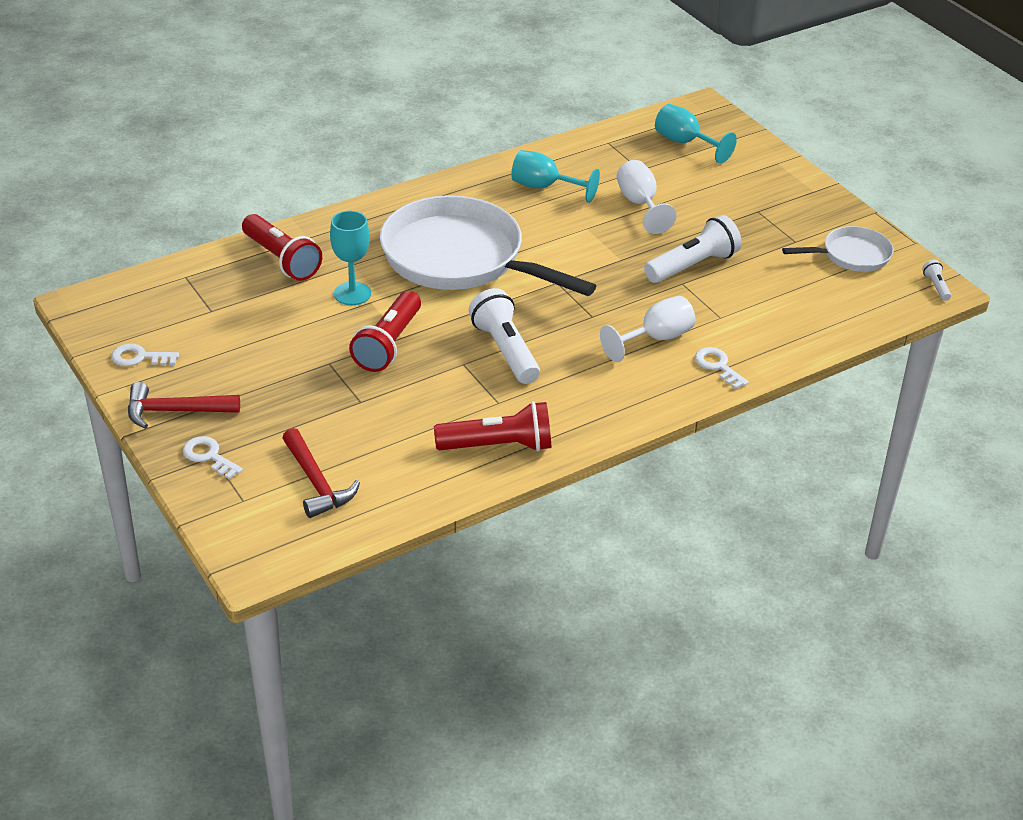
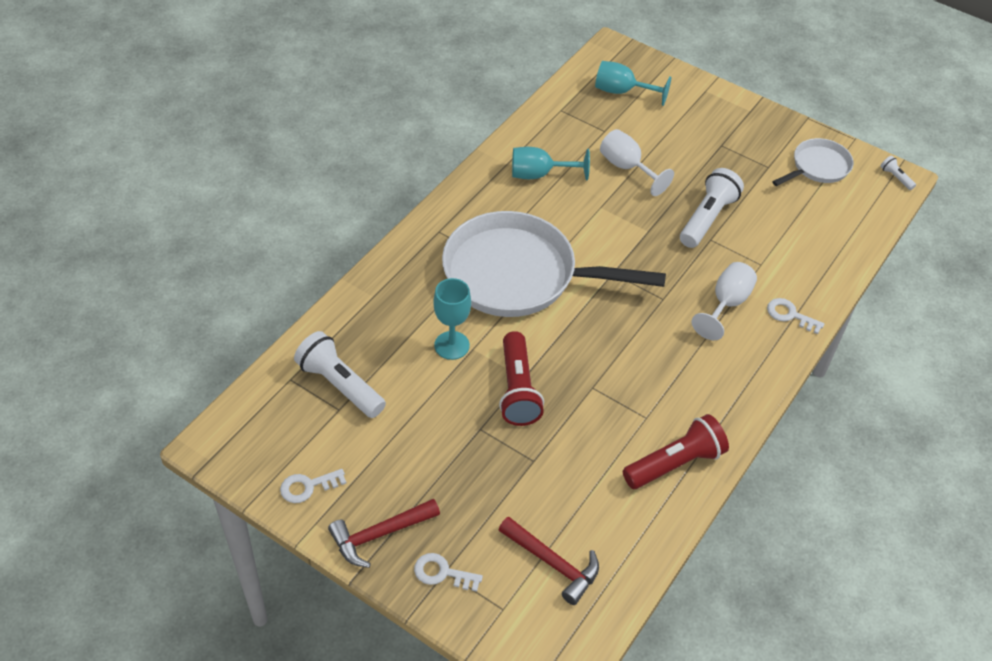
camera: 25 degrees left, 10 degrees up
(282, 260) = (366, 329): red flashlight -> none
(505, 350) = (617, 360): white flashlight -> white flashlight (340, 385)

